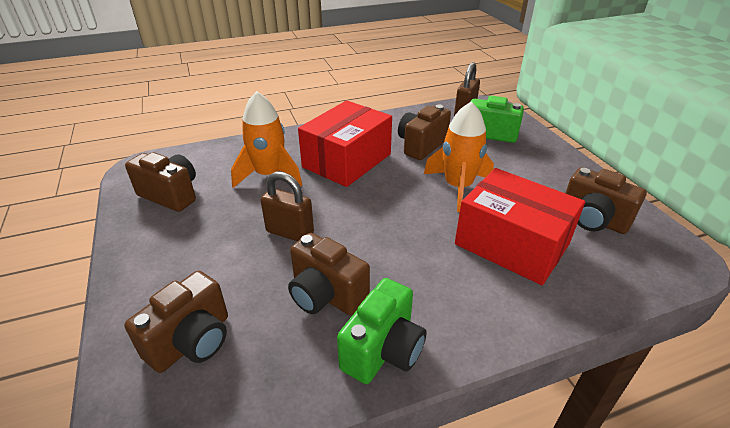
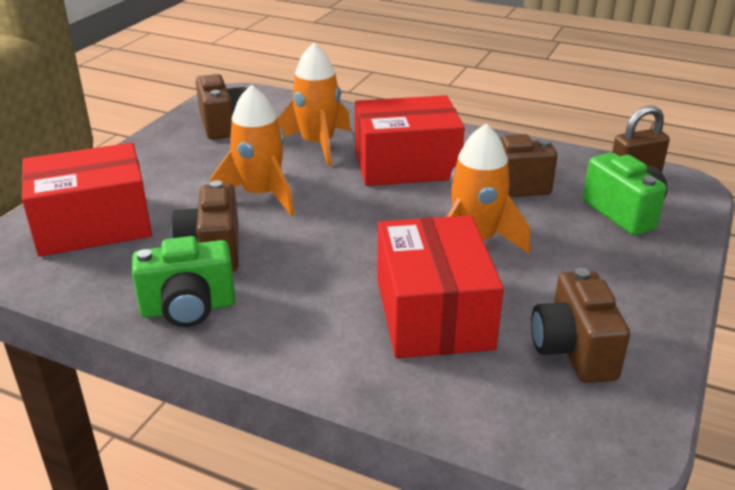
camera: 45 degrees right, 5 degrees down
(192, 341) = (93, 225): brown camera -> red box
(290, 232) = (260, 195): brown padlock -> orange rocket

